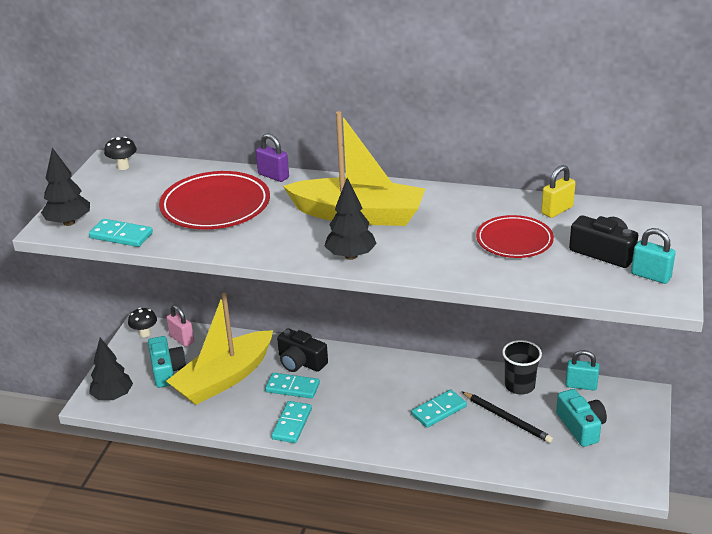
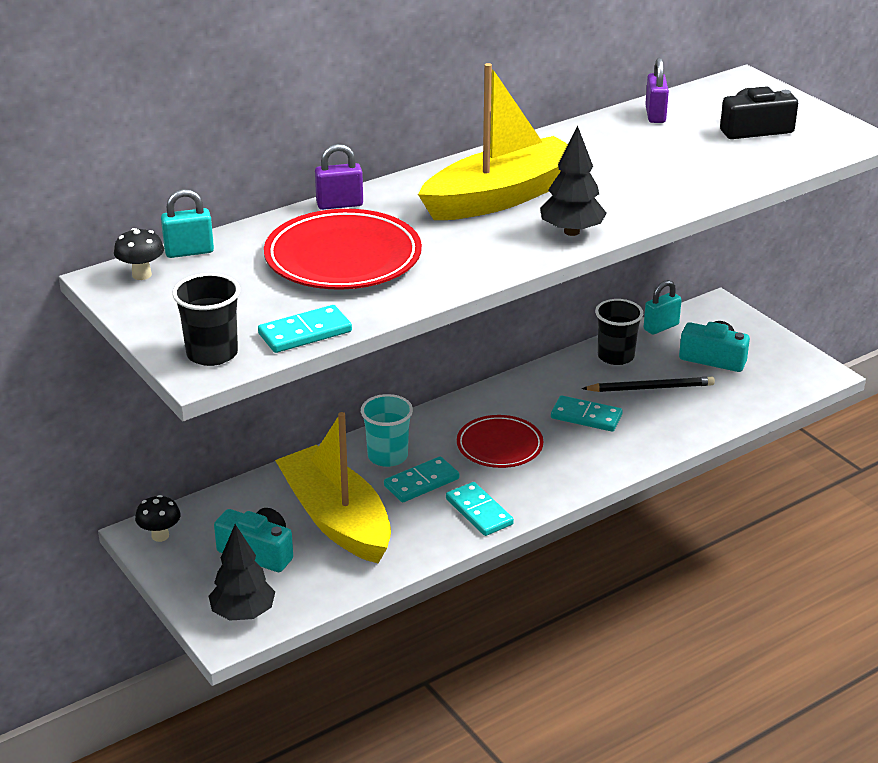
camera: 50 degrees left, 0 degrees up
(69, 222) = (212, 354): black tree -> black cup
(182, 339) = (216, 514): pink padlock -> none
(224, 379) = (336, 519): yellow boat -> yellow boat turned 150 degrees clockwise
(301, 362) = (387, 456): black camera -> turquoise cup
(438, 410) = (586, 417): turquoise domino -> turquoise domino turned 75 degrees counterclockwise
(514, 240) = (673, 153): red plate -> red plate (499, 446)
(557, 210) = (655, 115): yellow padlock -> purple padlock
(651, 276) = (818, 129): turquoise padlock -> turquoise padlock (189, 251)

